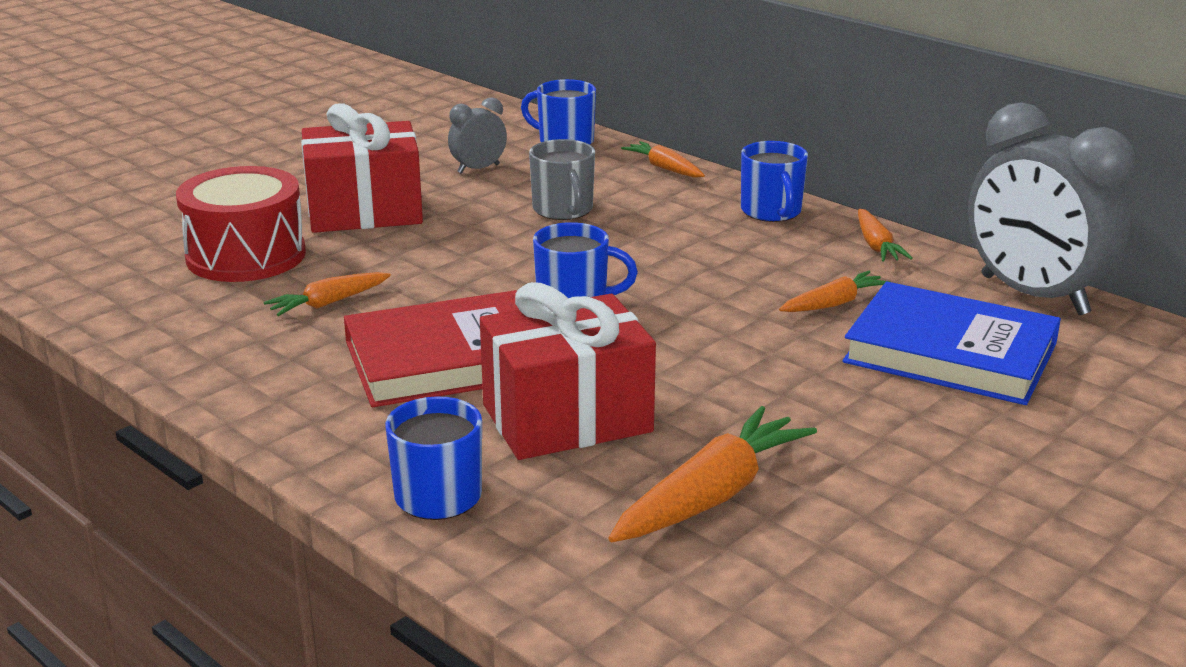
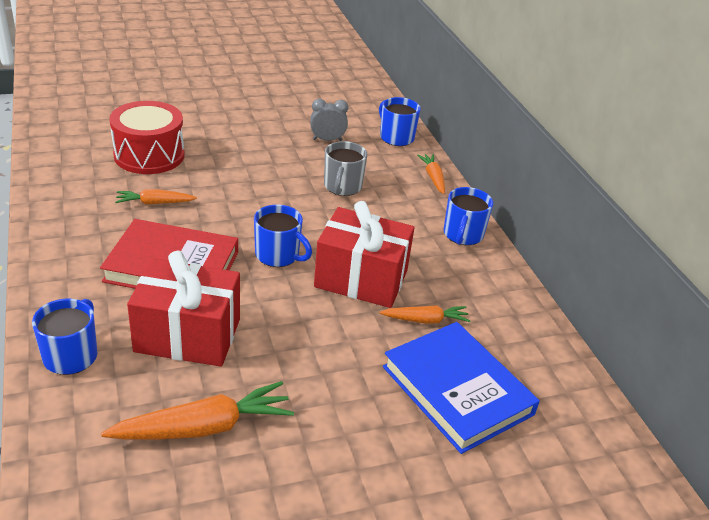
camera: 25 degrees right, 10 degrees up
(364, 211) = (237, 148): red gift -> red gift (361, 279)
(876, 245) = (501, 287): orange carrot -> none
(1033, 295) = (562, 369): grey clock -> none

